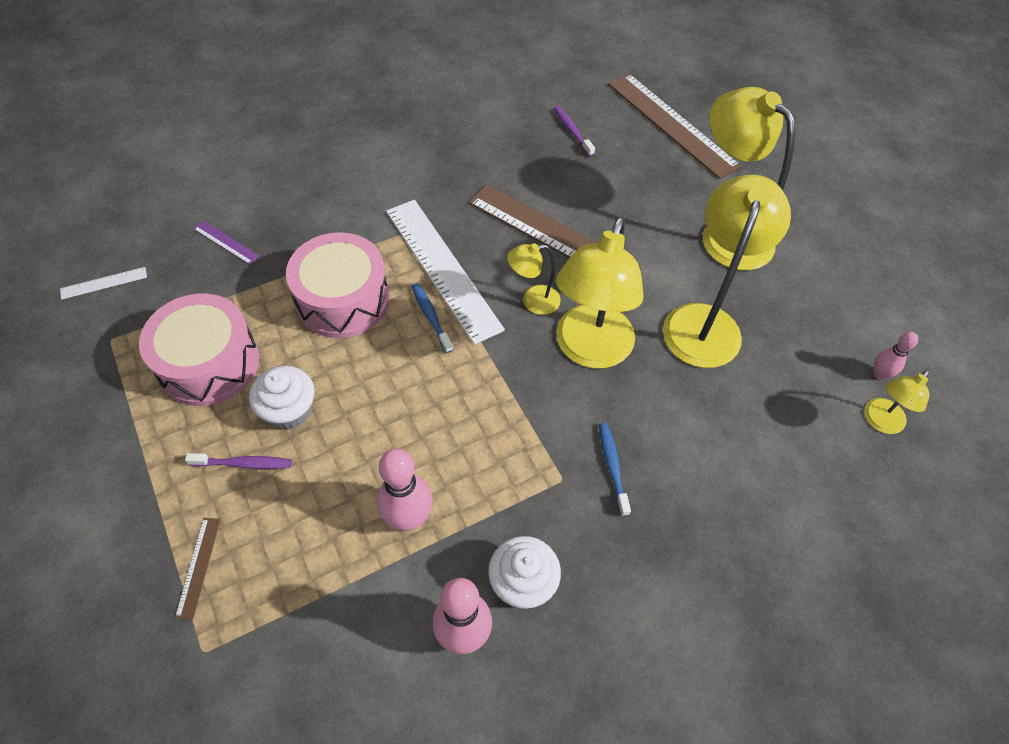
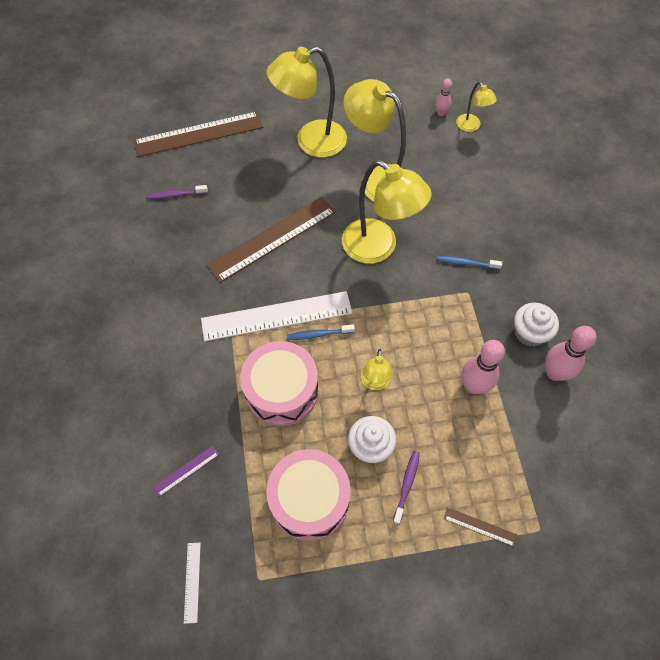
camera: 70 degrees left, 5 degrees up
(533, 301) = (327, 268): yellow lamp -> yellow lamp (375, 383)

